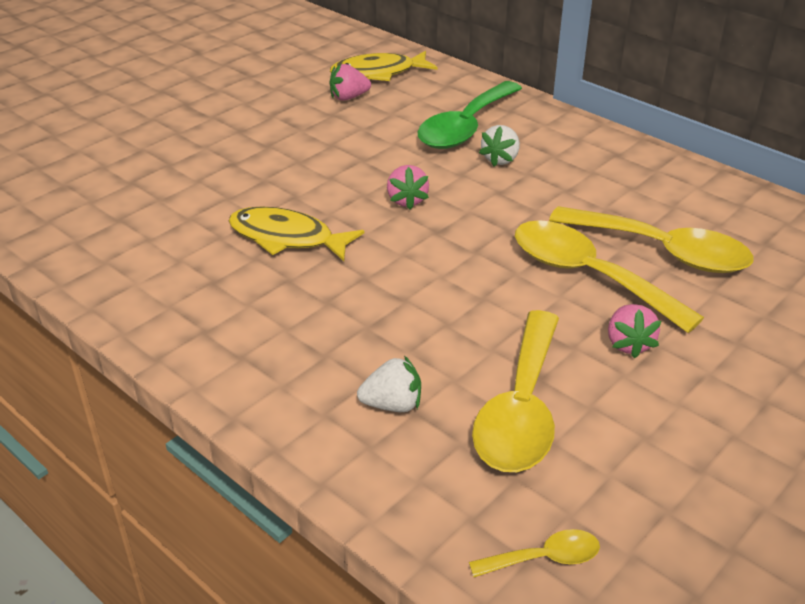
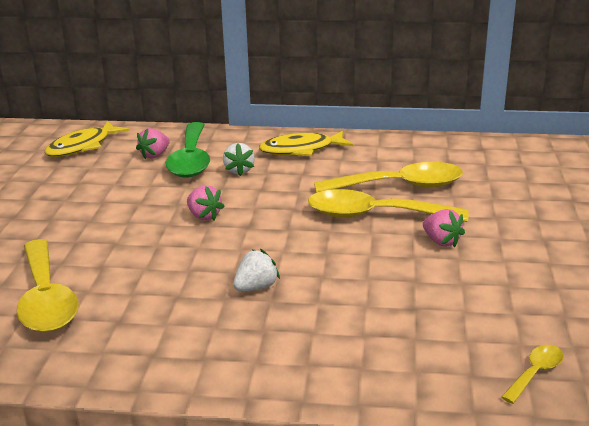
camera: 35 degrees left, 10 degrees down
(287, 238) = (143, 271): yellow fish -> yellow fish (301, 150)
(348, 97) = (78, 168): pink strawberry -> pink strawberry (155, 155)
(392, 405) = (346, 337): white strawberry -> white strawberry (256, 287)
(521, 409) = (425, 302): yellow spoon -> yellow spoon (46, 299)

